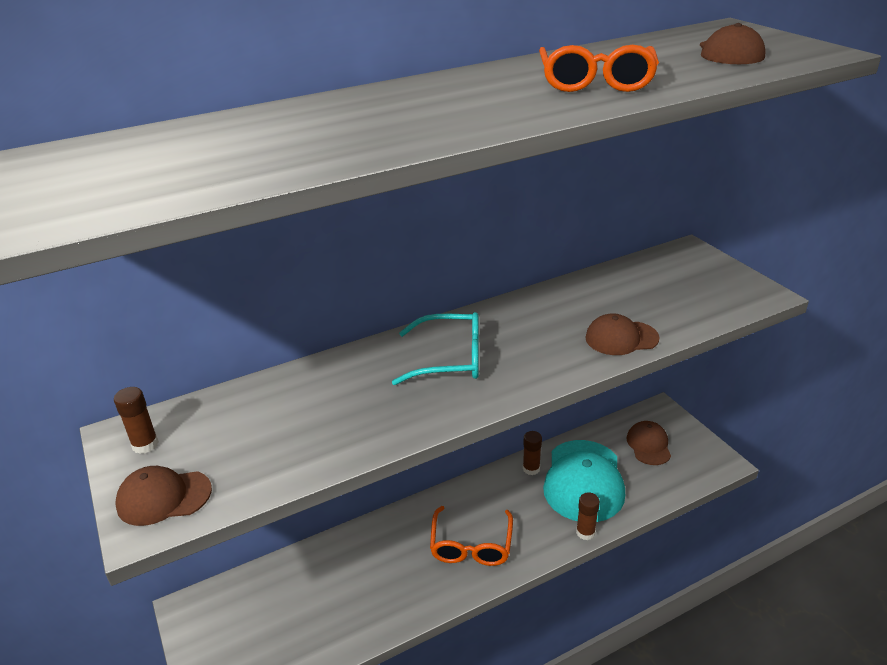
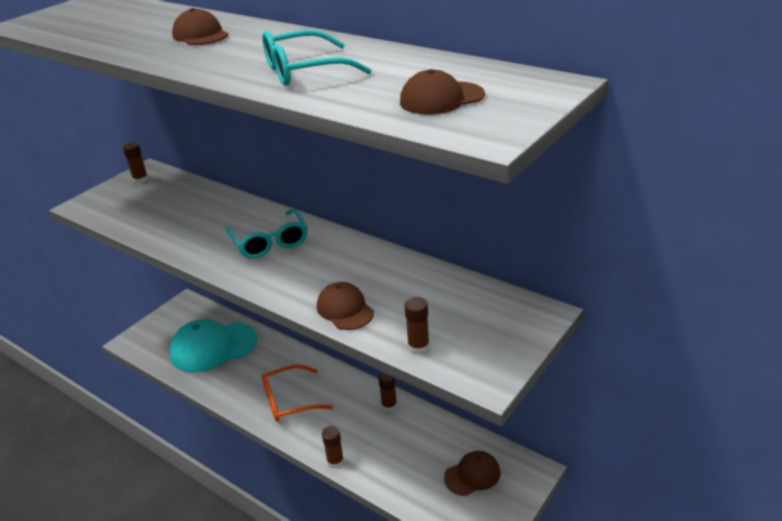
camera: 65 degrees right, 0 degrees up
(163, 497) = (101, 202): brown cap -> brown cap (200, 35)
(583, 481) = (395, 443): turquoise cap -> turquoise cap (213, 347)
(595, 82) = (304, 71): orange glasses -> turquoise glasses
(704, 313) = (418, 347): none -> brown glue stick

